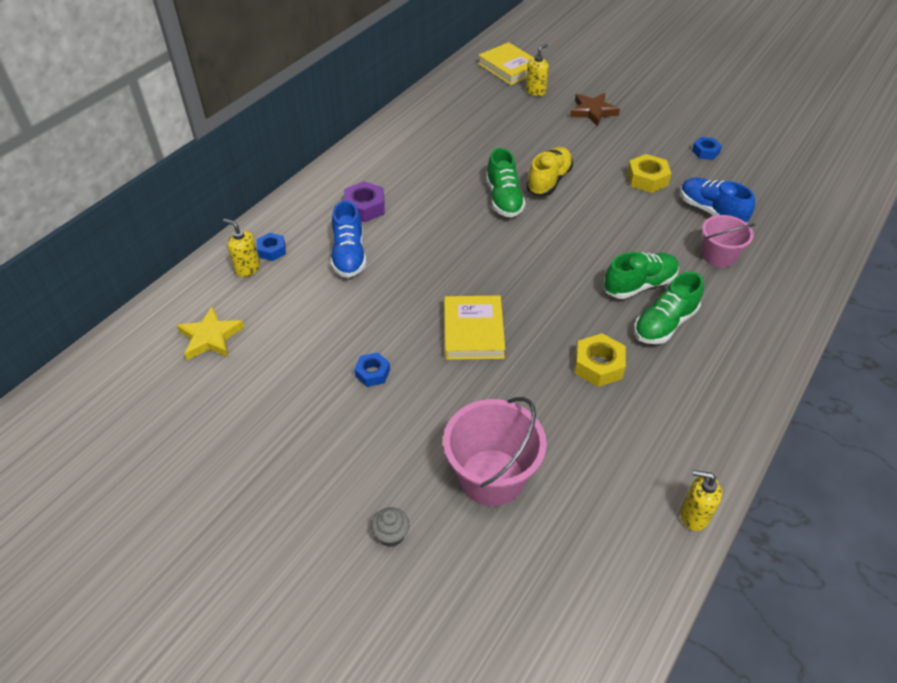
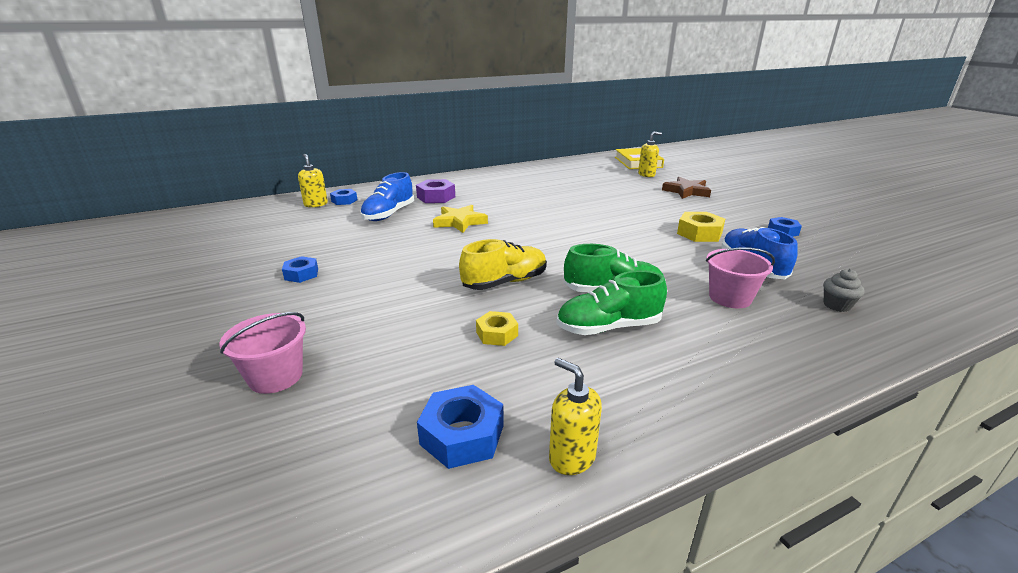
camera: 30 degrees right, 20 degrees down
(210, 337) = (238, 226): yellow star -> yellow star (460, 222)
(391, 535) = (130, 380): grey cupcake -> grey cupcake (836, 305)
(473, 331) = (415, 276): yellow book -> none
(491, 477) = (275, 376): pink bucket -> pink bucket, size x0.64
(504, 199) = (548, 215): green shoe -> none
(549, 181) = (600, 215): yellow shoe -> yellow shoe (505, 282)
(598, 365) = (497, 334): yellow nut -> yellow nut, size x0.65
(656, 456) = (462, 435): none -> blue nut
(694, 515) = (431, 523): yellow soap dispenser -> yellow soap dispenser (571, 457)

